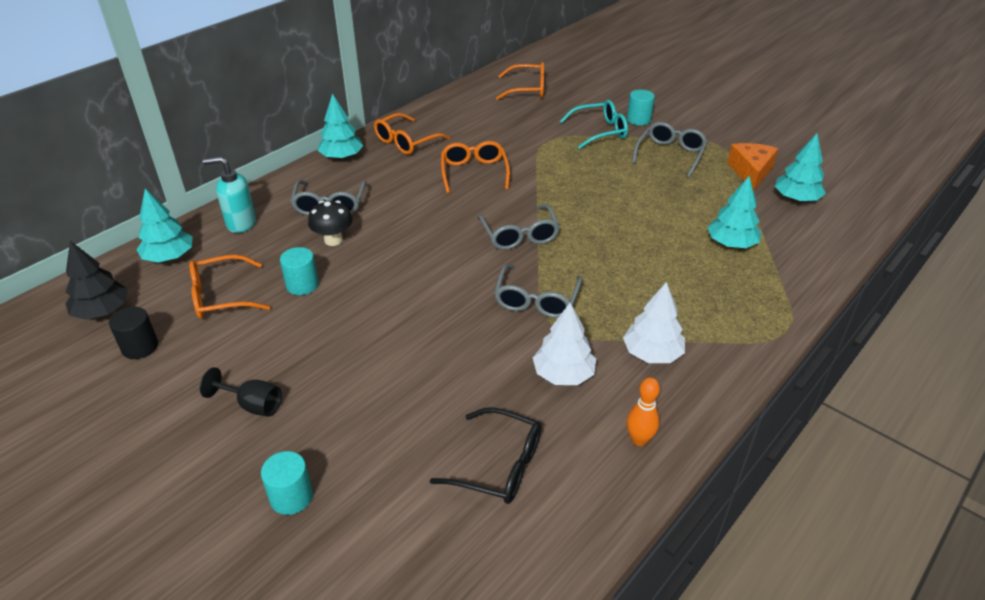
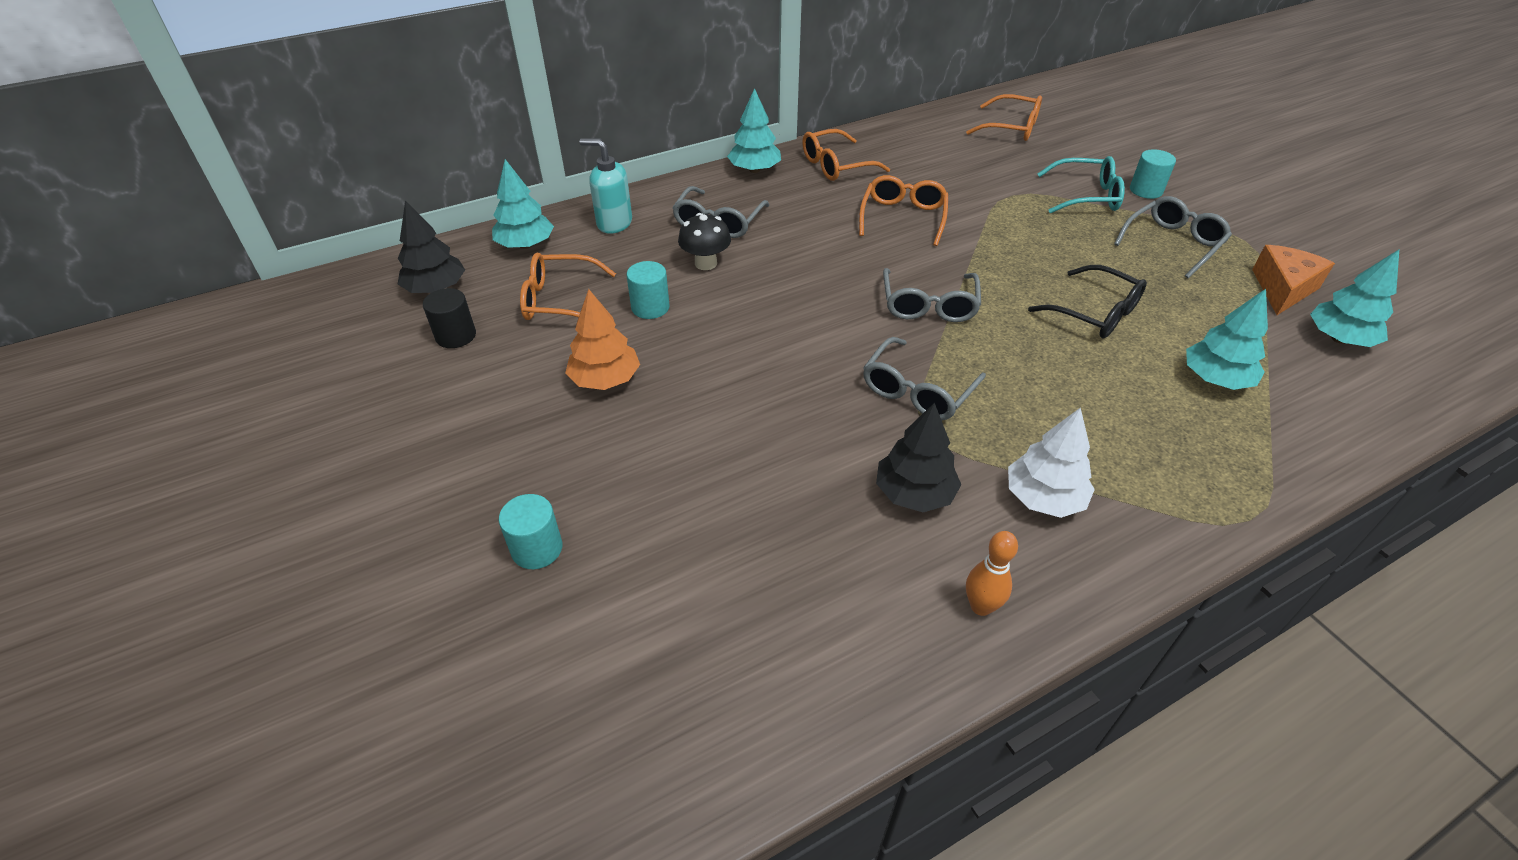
camera: 20 degrees right, 5 degrees up
(252, 405) = (540, 431): black goblet -> none
(289, 351) = (605, 379): none -> orange tree
(499, 465) = (787, 585): black glasses -> black glasses (1095, 313)
(563, 374) = (914, 493): white tree -> black tree

